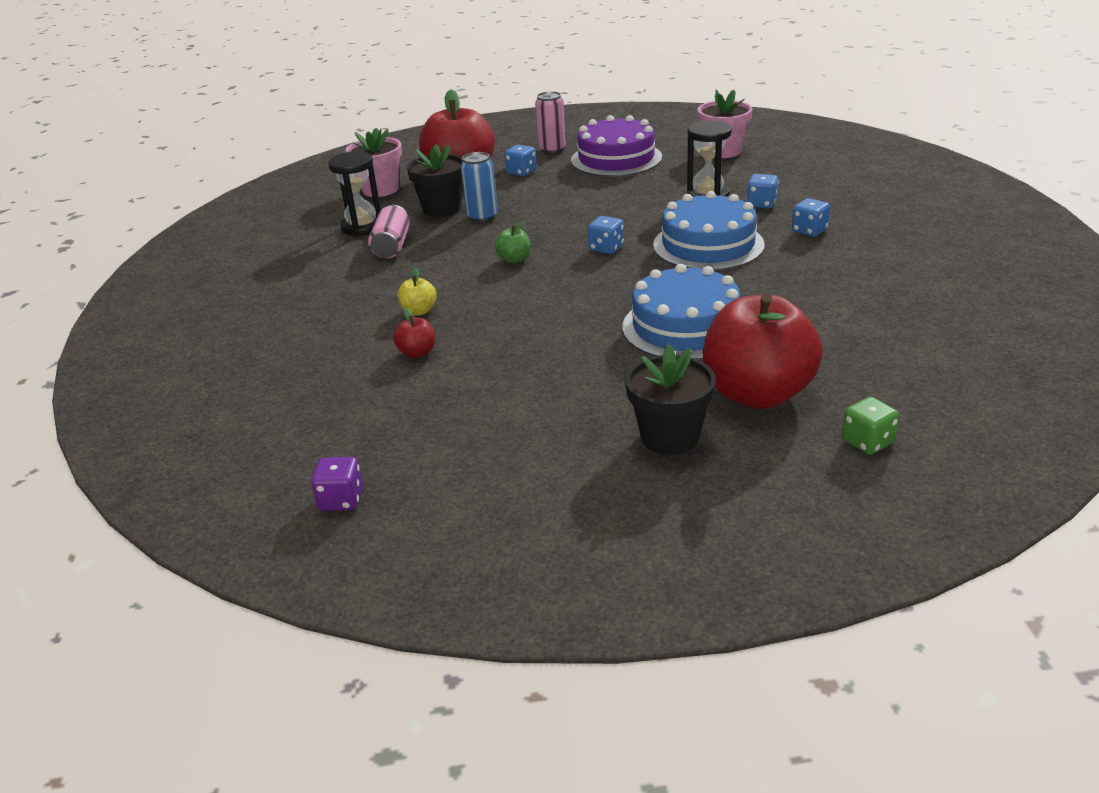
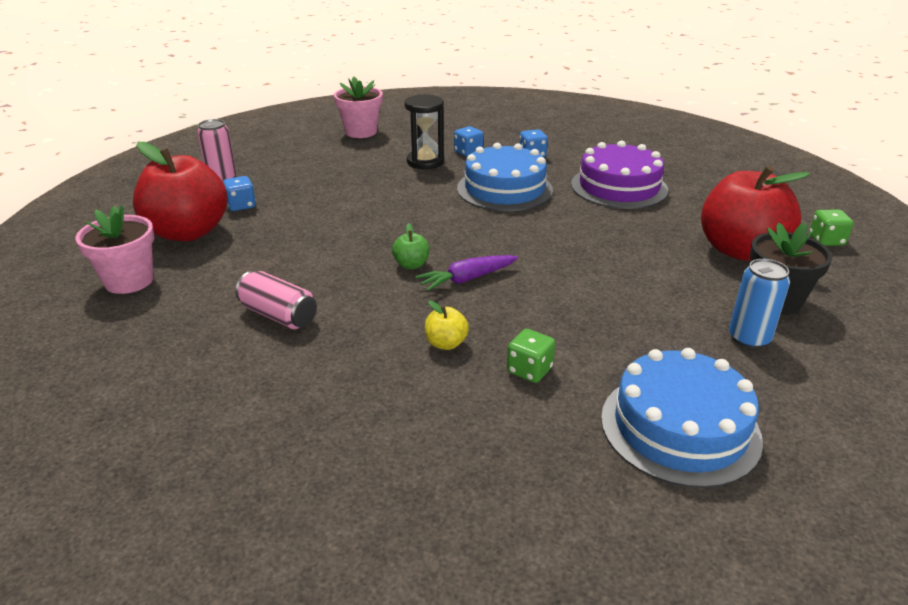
camera: 60 degrees left, 0 degrees up
(341, 500) = (778, 504): purple dice -> none
(362, 227) = (201, 319): black hourglass -> none
(417, 353) = (529, 370): red apple -> green dice
(442, 209) = (244, 264): black flower pot -> none
(482, 216) = (298, 251): blue can -> blue can (749, 338)
(520, 286) = (467, 279): none -> purple carrot
(606, 248) = (452, 223): blue dice -> none
(616, 159) = (296, 165): purple cake -> purple cake (619, 187)
(685, 326) = (620, 240): blue cake -> blue cake (679, 427)

